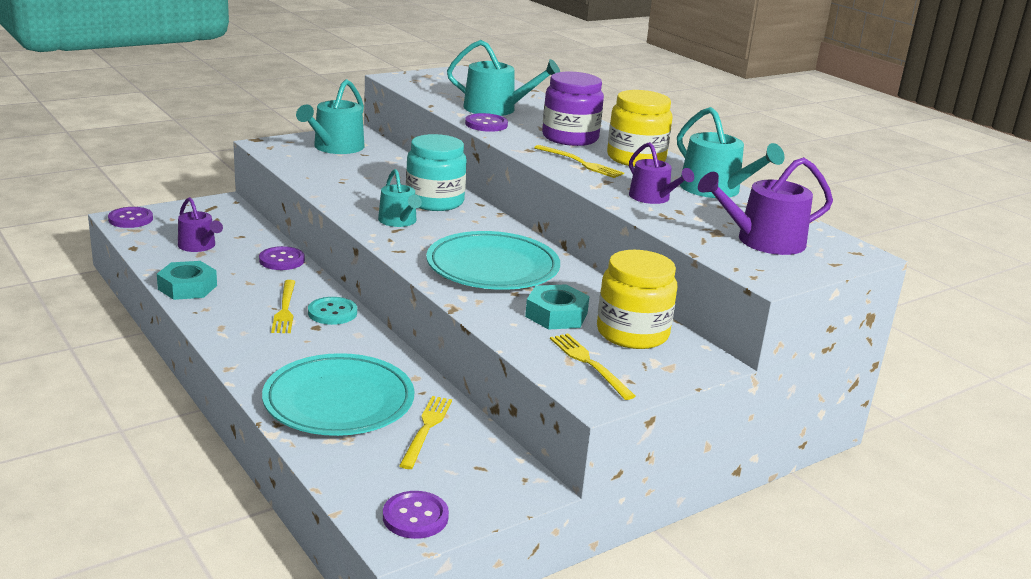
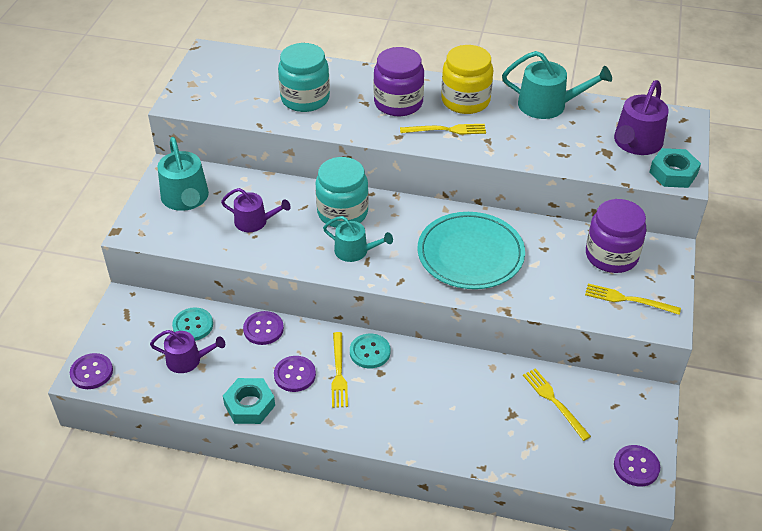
camera: 40 degrees left, 20 degrees up
(239, 234) = (193, 325): none -> turquoise button
(285, 309) = (338, 372): yellow fork -> yellow fork turned 45 degrees clockwise
(339, 401) = (485, 421): turquoise plate -> none
(486, 124) = (329, 124): purple button -> purple button (295, 375)
(496, 109) = (305, 98): turquoise watering can -> turquoise jar
(556, 315) = (559, 271): turquoise nut -> turquoise nut (673, 173)
(632, 333) = (611, 256): yellow jar -> purple jar
(653, 198) = (533, 140): purple watering can -> purple watering can (255, 222)

